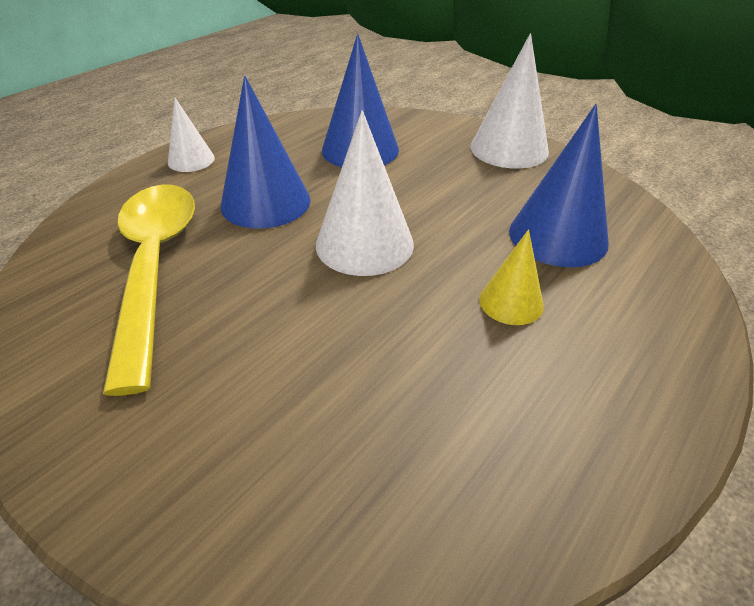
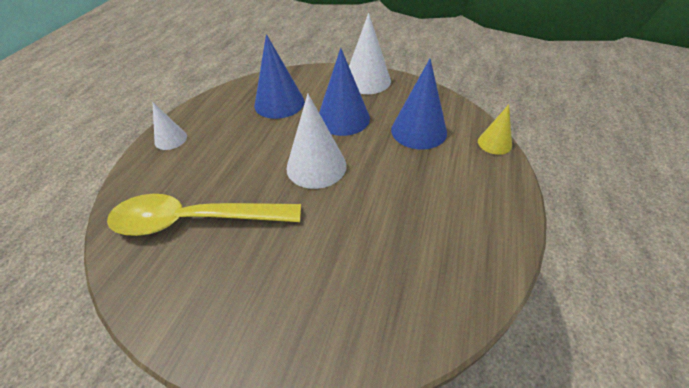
camera: 20 degrees left, 5 degrees up
(155, 267) = (194, 221): yellow spoon -> yellow spoon turned 60 degrees counterclockwise
(265, 202) = (240, 156): blue cone -> blue cone (343, 118)
(511, 302) = (413, 178): yellow cone -> yellow cone (494, 143)

